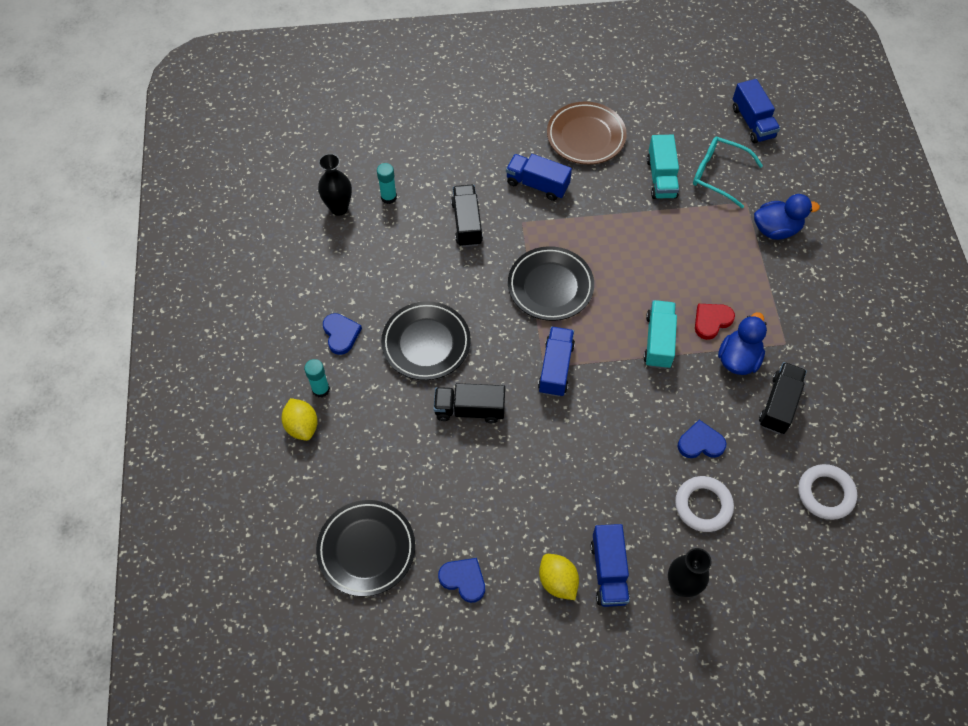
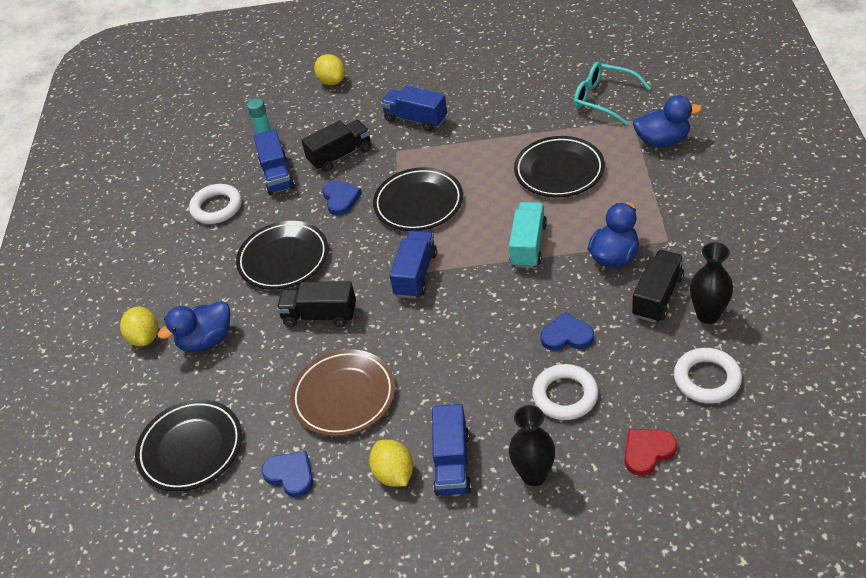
camera: 10 degrees right, 15 degrees down
(321, 389) = (170, 304): turquoise glue stick -> none
(339, 208) = (215, 151): black vase -> black vase (708, 315)
(341, 334) = (199, 256): blue heart -> blue heart (340, 199)
(350, 278) = (216, 207): none -> white ring
(363, 432) = (206, 340): none -> blue duck
(447, 129) = (332, 81): none -> yellow lemon
(467, 223) = (340, 155): black truck -> black truck turned 60 degrees clockwise
(586, 136) = (469, 77): brown plate -> brown plate (344, 396)
(661, 178) = (543, 105): turquoise truck -> none
(681, 257) = (559, 171): none -> black plate
(711, 321) = (587, 224): red heart -> red heart (647, 452)
(752, 122) = (642, 54): blue truck -> blue truck (277, 175)

